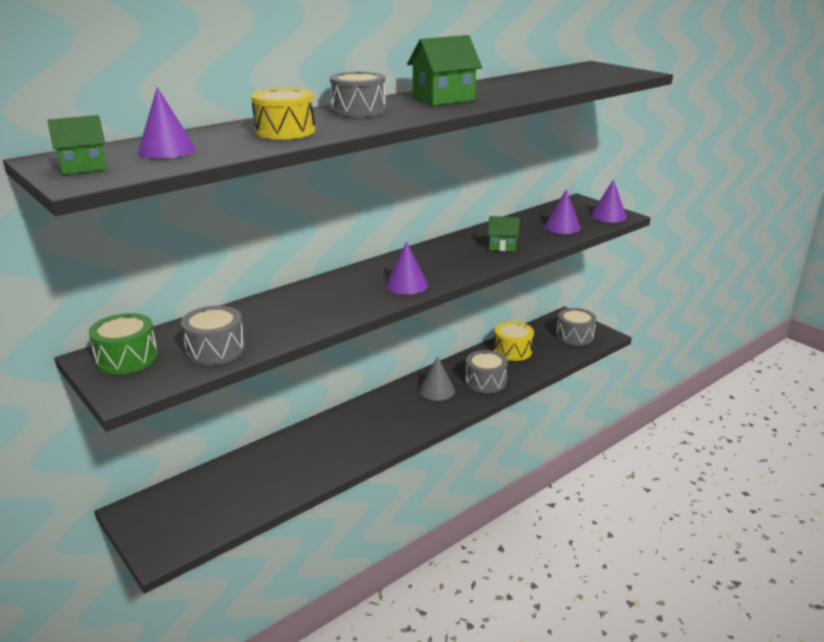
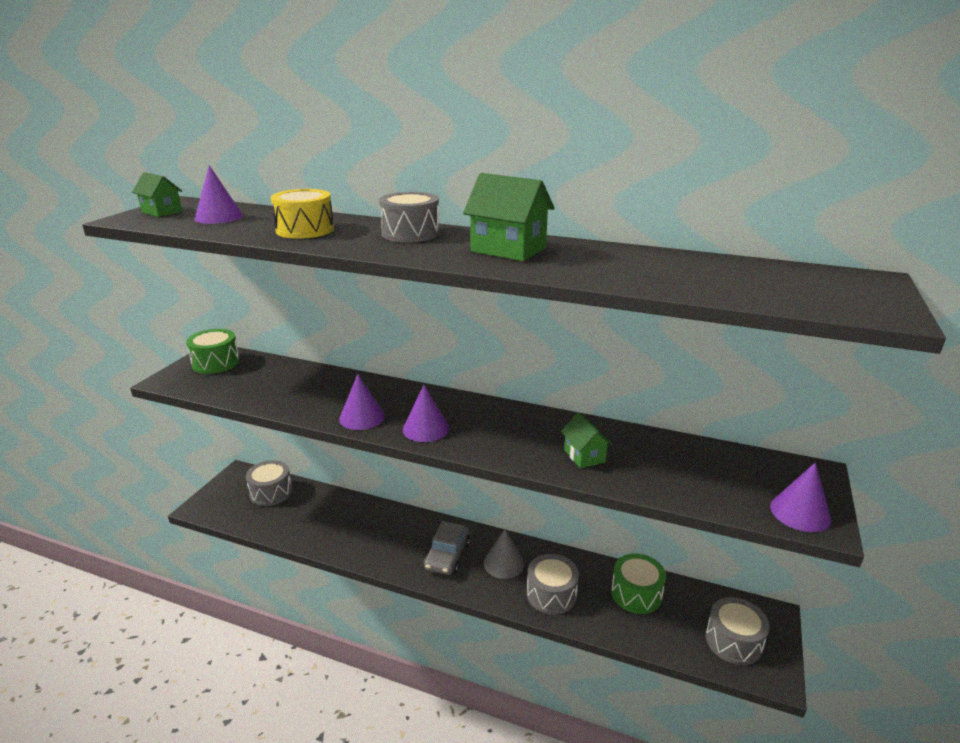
camera: 60 degrees right, 0 degrees up
(215, 350) = (243, 387): grey drum -> grey drum (271, 492)
(403, 413) = (447, 556): none -> grey car
(512, 351) = (636, 594): yellow drum -> green drum
(562, 227) = (702, 483): purple cone -> purple cone (362, 417)

